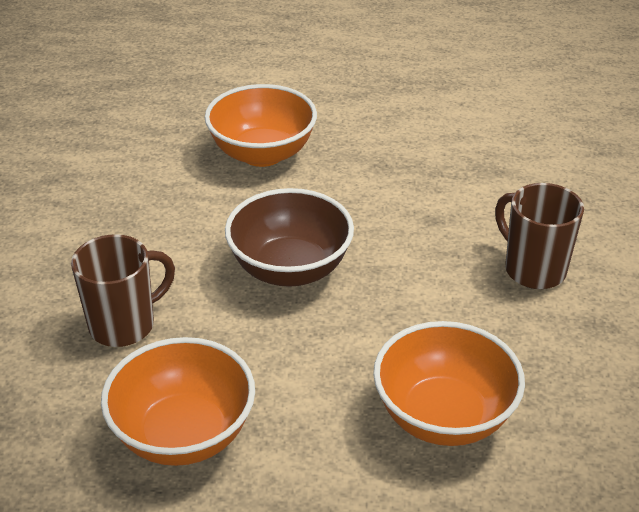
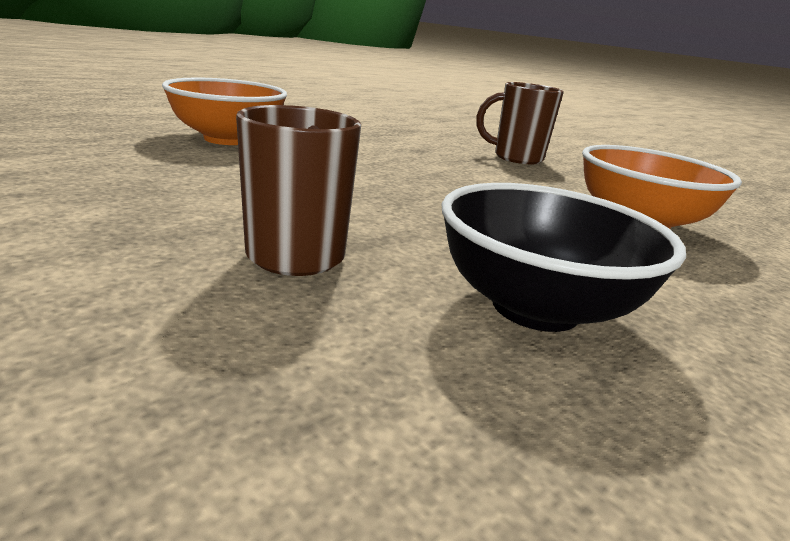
camera: 50 degrees left, 15 degrees down
(184, 434) = (535, 308): orange bowl -> black bowl
(290, 269) = (379, 185): brown bowl -> none

